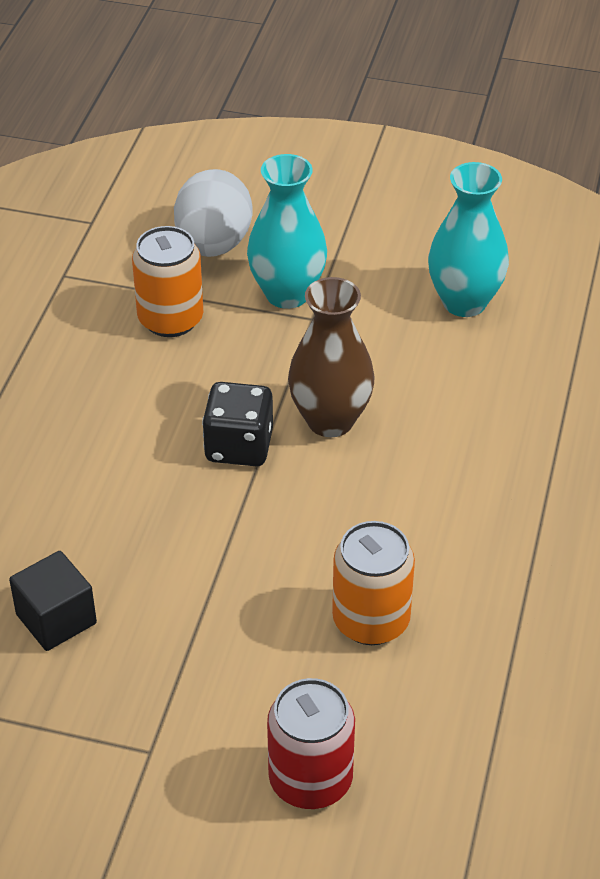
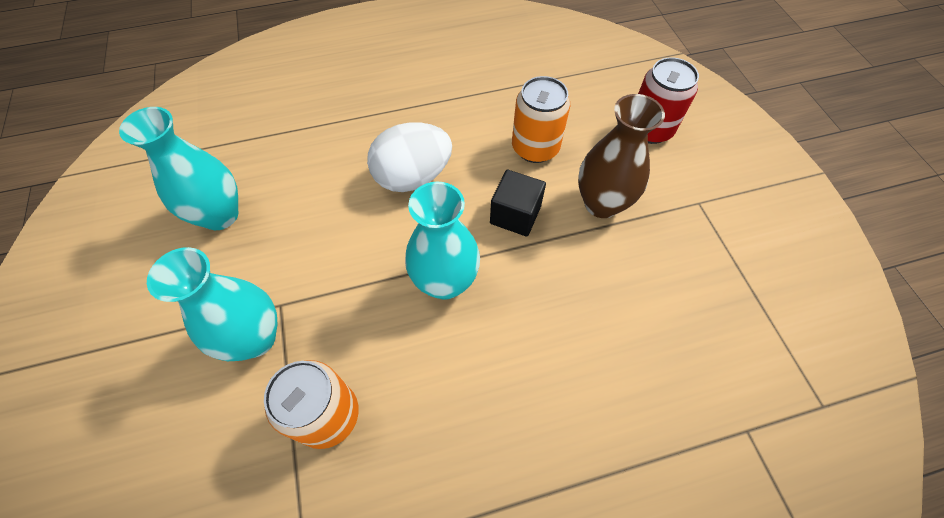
camera: 120 degrees left, 15 degrees up
(56, 619) = (664, 305): black cube -> black cube (515, 215)
(213, 244) = (204, 440): white egg -> white egg (413, 177)
(239, 446) = (445, 282): black dice -> turquoise vase
(330, 420) = (387, 240): brown vase -> brown vase (601, 203)

